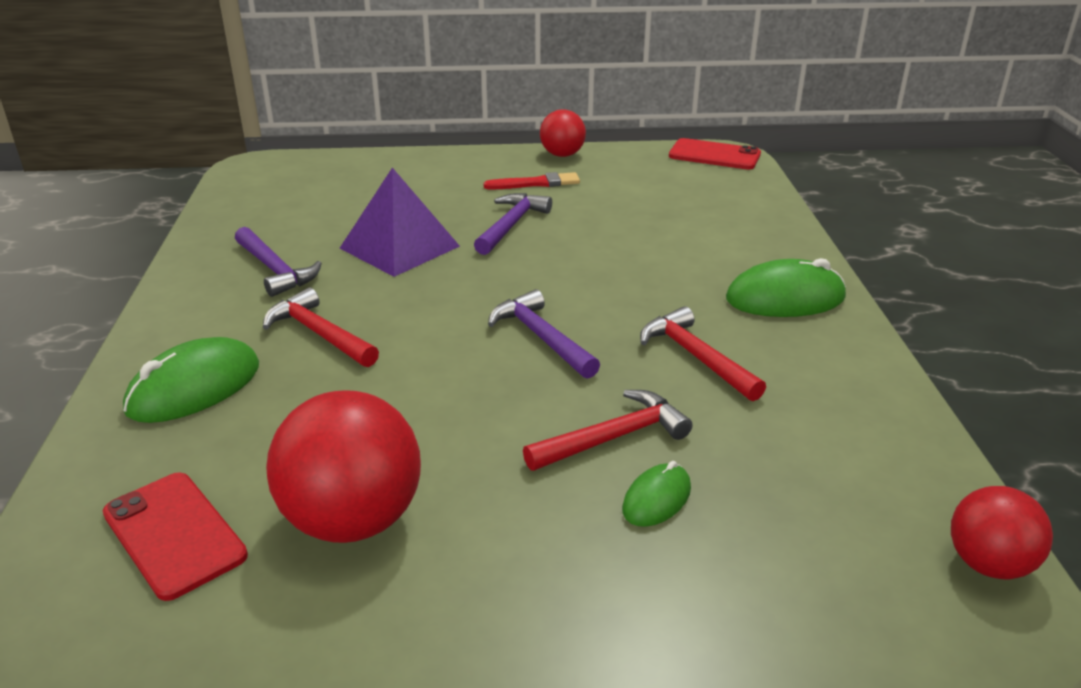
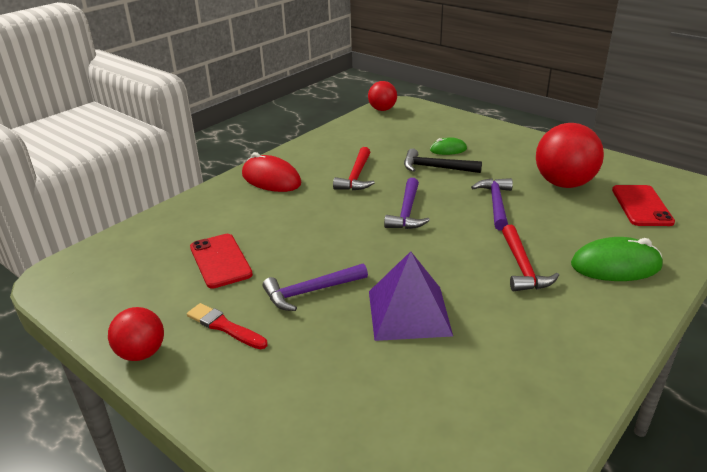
camera: 135 degrees left, 0 degrees up
(275, 270) = (518, 338): purple hammer -> purple hammer (496, 204)
(613, 437) = (436, 168): red hammer -> black hammer
(714, 155) = (64, 281): red phone -> red phone (220, 261)
(785, 298) = (271, 179): green mouse -> red mouse

